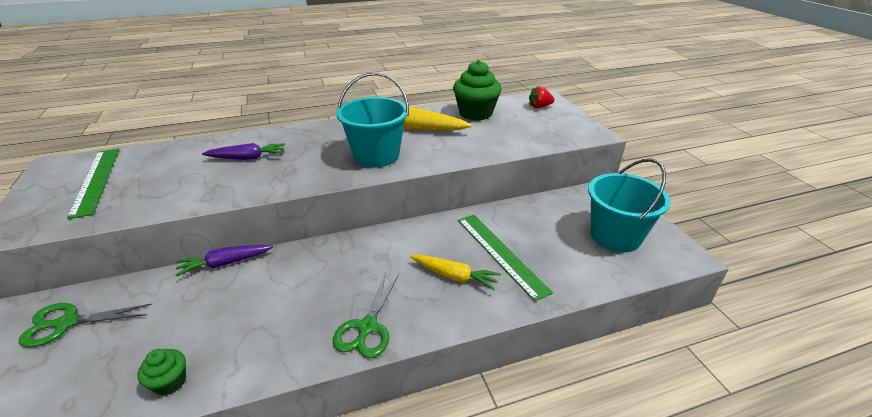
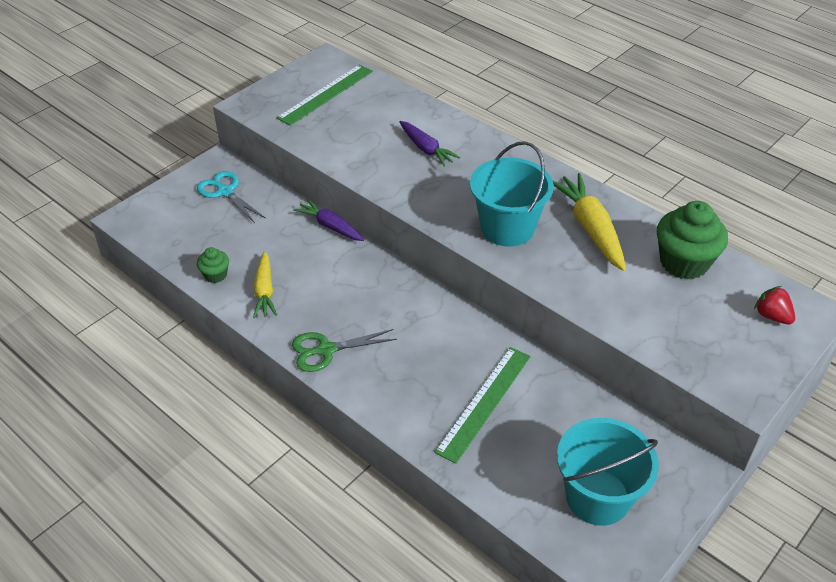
camera: 60 degrees right, 10 degrees up
(67, 323) = (225, 192): green scissors -> turquoise scissors
(454, 276) = (424, 380): yellow carrot -> yellow carrot (265, 291)

